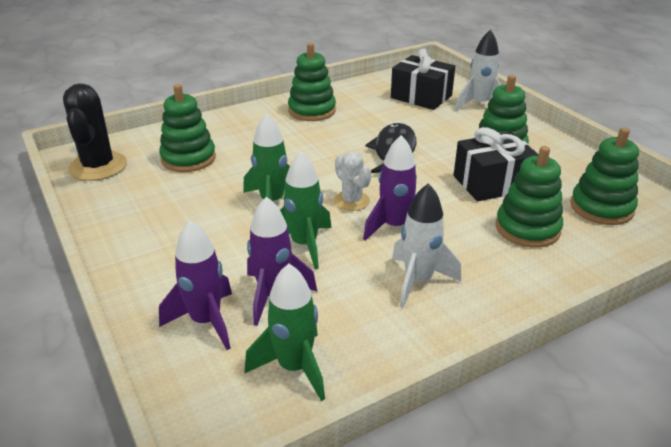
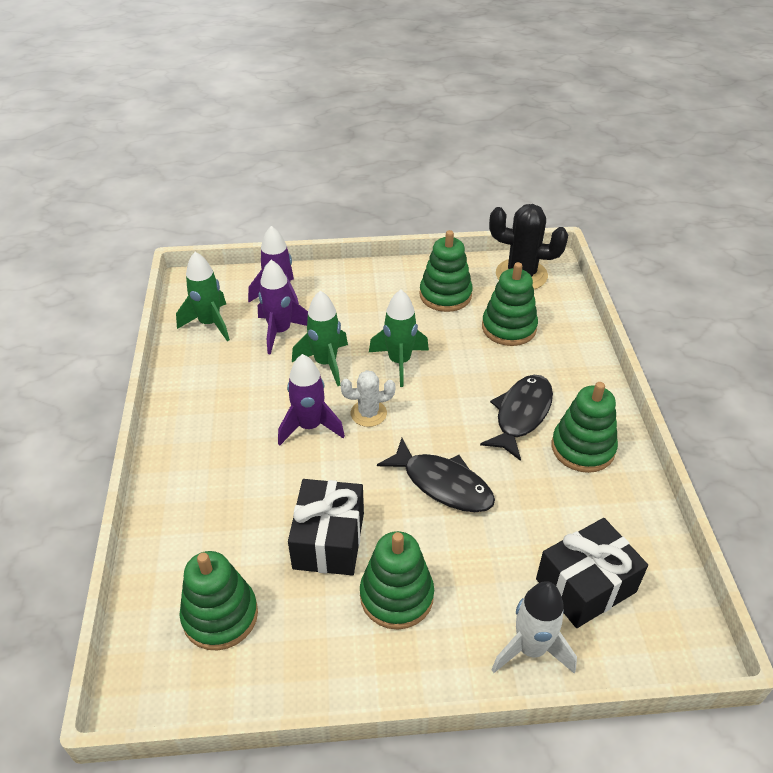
camera: 115 degrees right, 10 degrees up
(296, 136) = (521, 415): none -> black fish
(418, 281) = (234, 411): white rocket -> none
(527, 228) = (238, 523): green stacking toy -> green stacking toy (445, 295)

